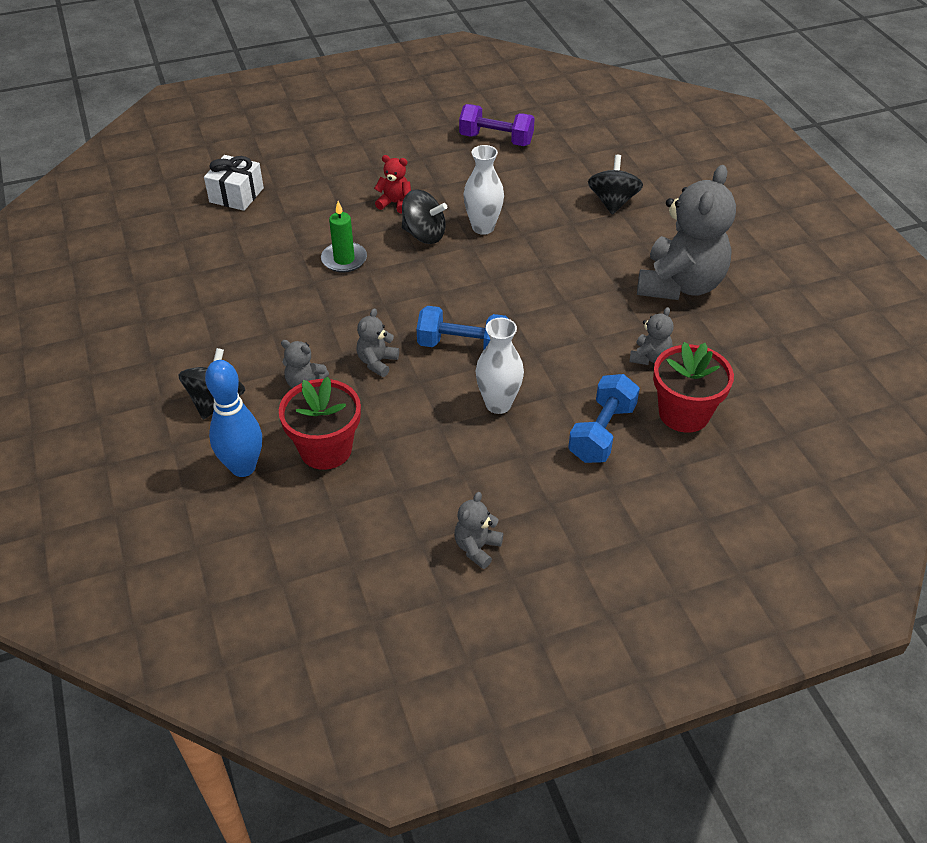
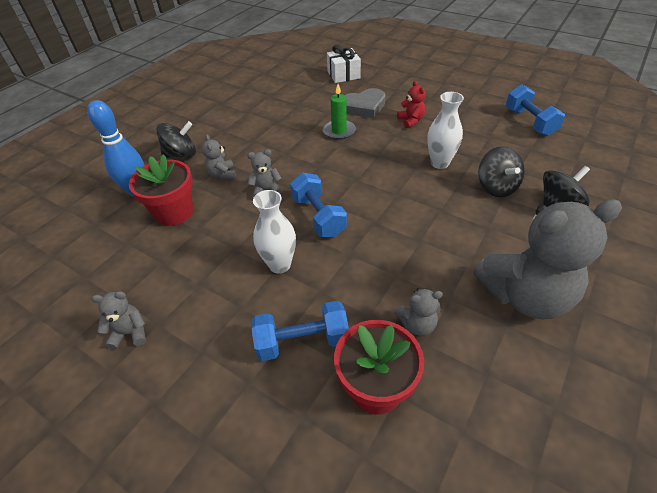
camera: 55 degrees right, 0 degrees up
(324, 218) = (364, 107): none -> grey heart
(424, 235) = (399, 145): black spinning top -> black spinning top (496, 187)
(496, 139) = (529, 122): purple dumbbell -> blue dumbbell

